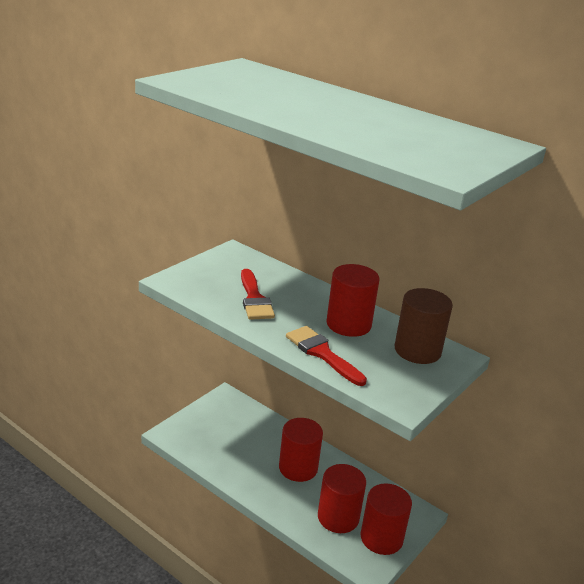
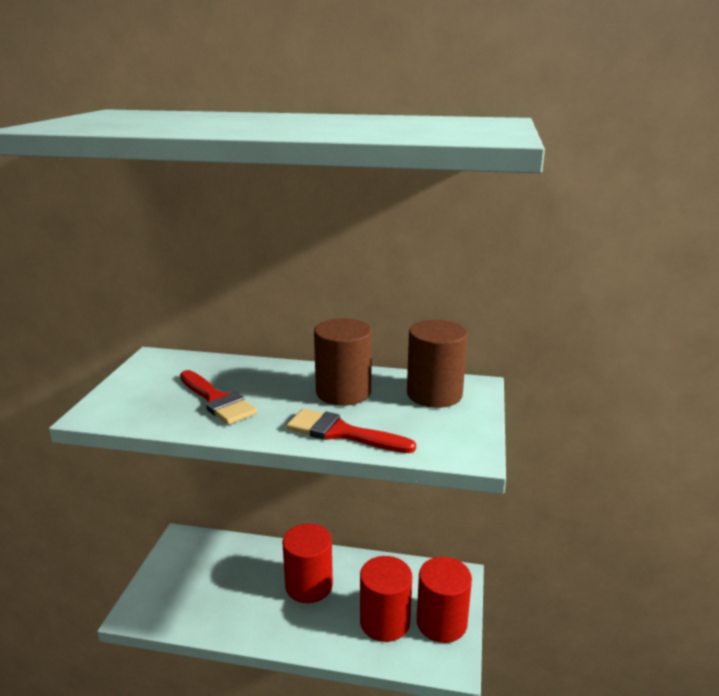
camera: 25 degrees left, 5 degrees down
(348, 324) = (343, 392): red cylinder -> brown cylinder

